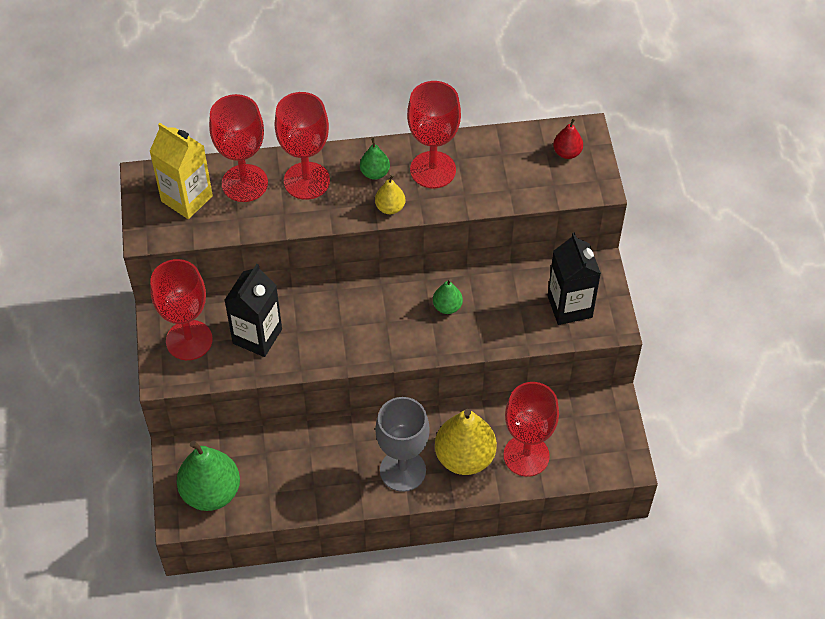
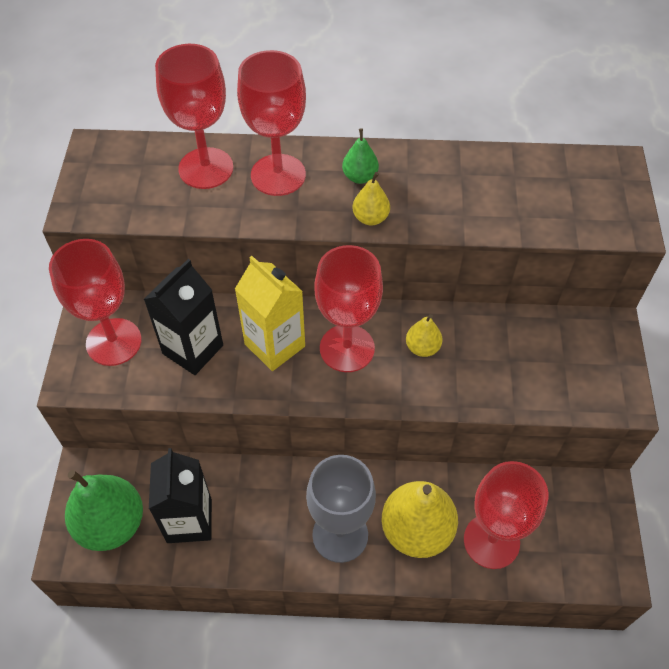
camera: 10 degrees right, 0 degrees up
(187, 198) = (135, 176): yellow carton -> yellow carton (274, 345)
(433, 170) = (429, 182): red goblet -> red goblet (347, 348)
(447, 307) = (422, 347): green pear -> yellow pear
(567, 152) = (594, 184): red pear -> none
(569, 306) = (571, 369): black carton -> black carton (189, 520)

